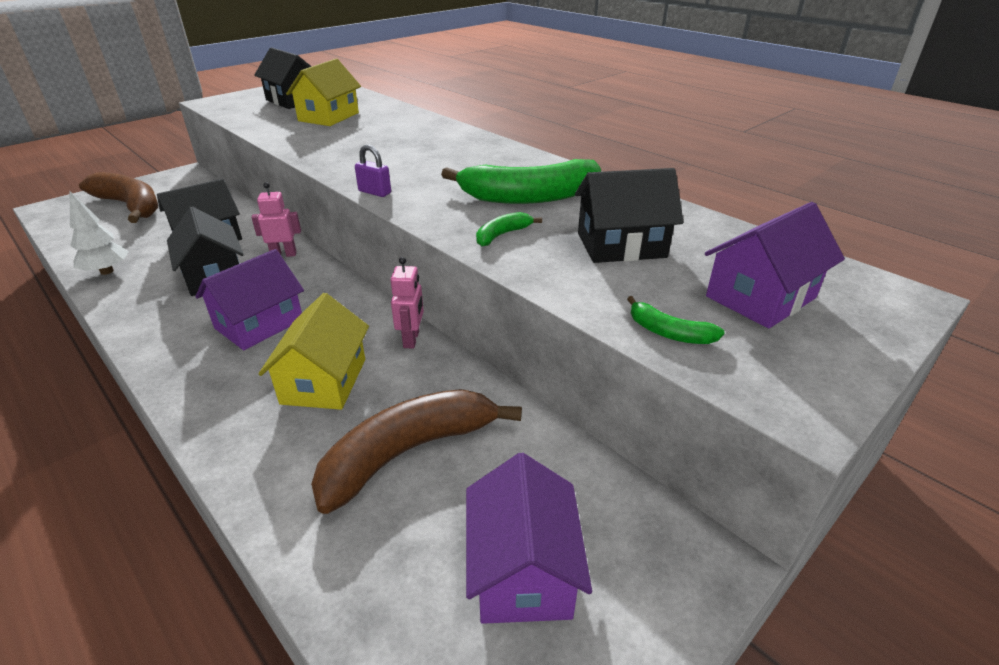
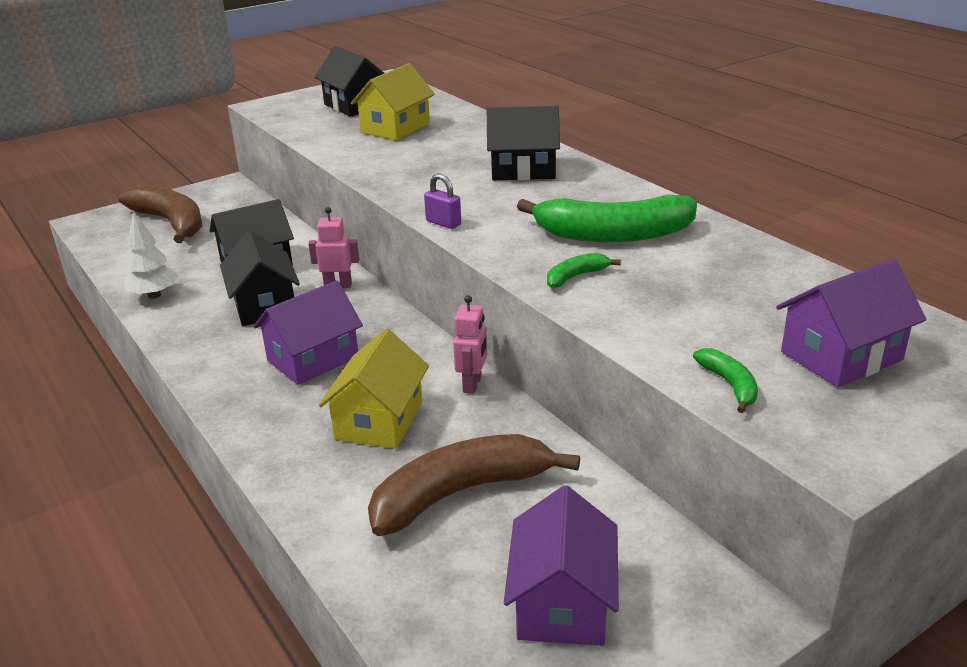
camera: 10 degrees right, 5 degrees down
(621, 245) = (704, 293): black house -> black house (523, 170)
(668, 332) = (730, 385): green banana -> green banana turned 150 degrees counterclockwise

